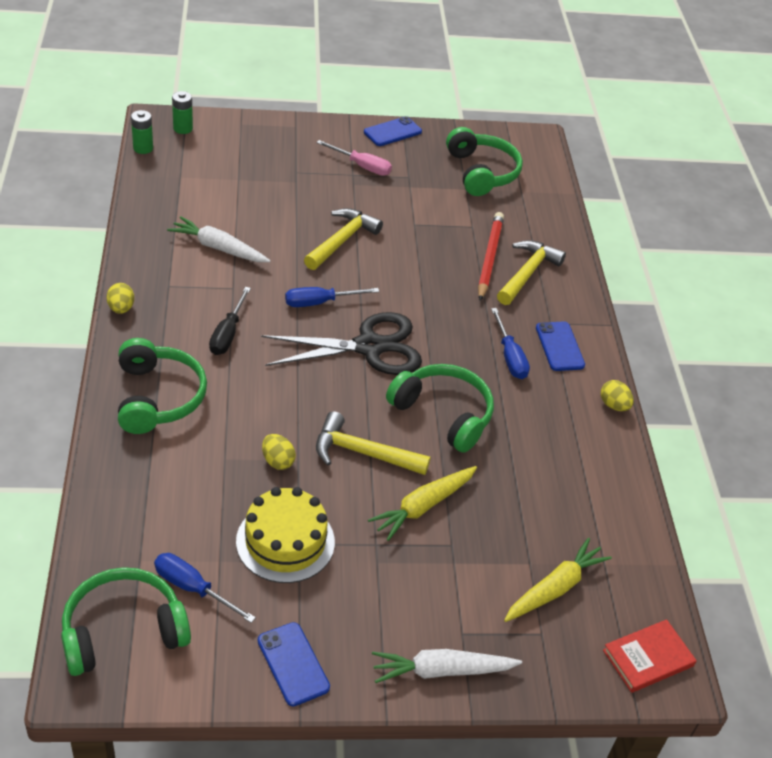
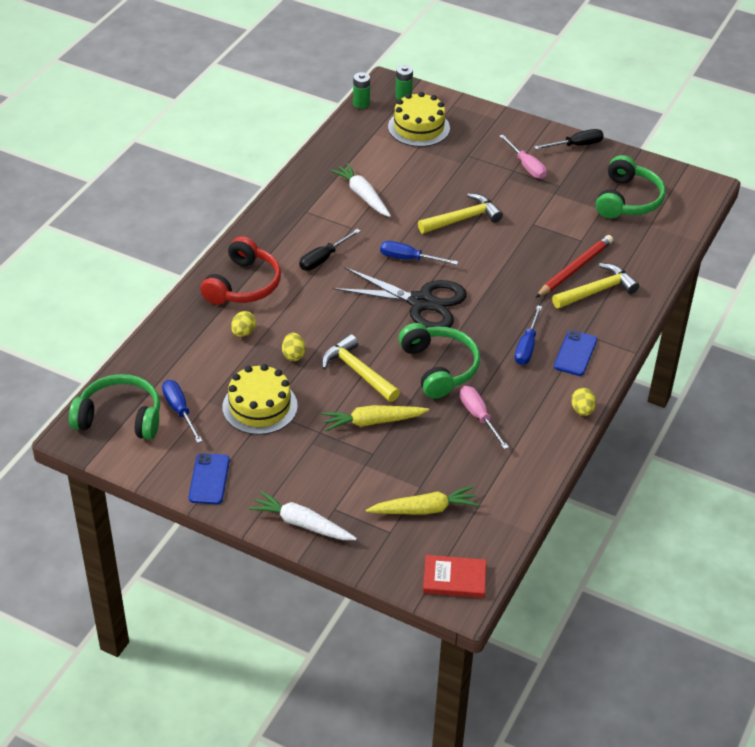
camera: 35 degrees right, 0 degrees up
(121, 308) = (261, 217): yellow egg -> yellow egg (243, 332)
(158, 397) = (243, 285): green headphones -> red headphones
(223, 157) = (419, 127): none -> yellow cake
(392, 132) = (576, 145): blue phone -> black screwdriver
(524, 454) = (478, 416): none -> pink screwdriver

